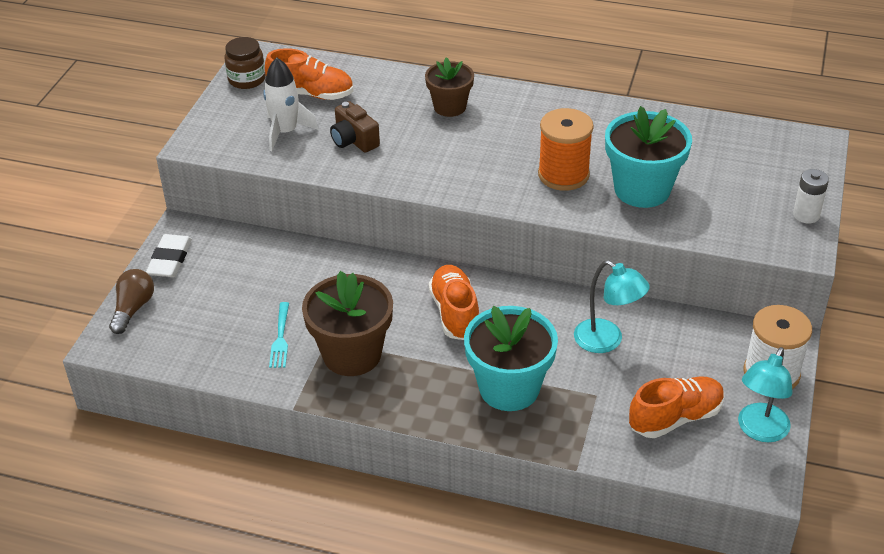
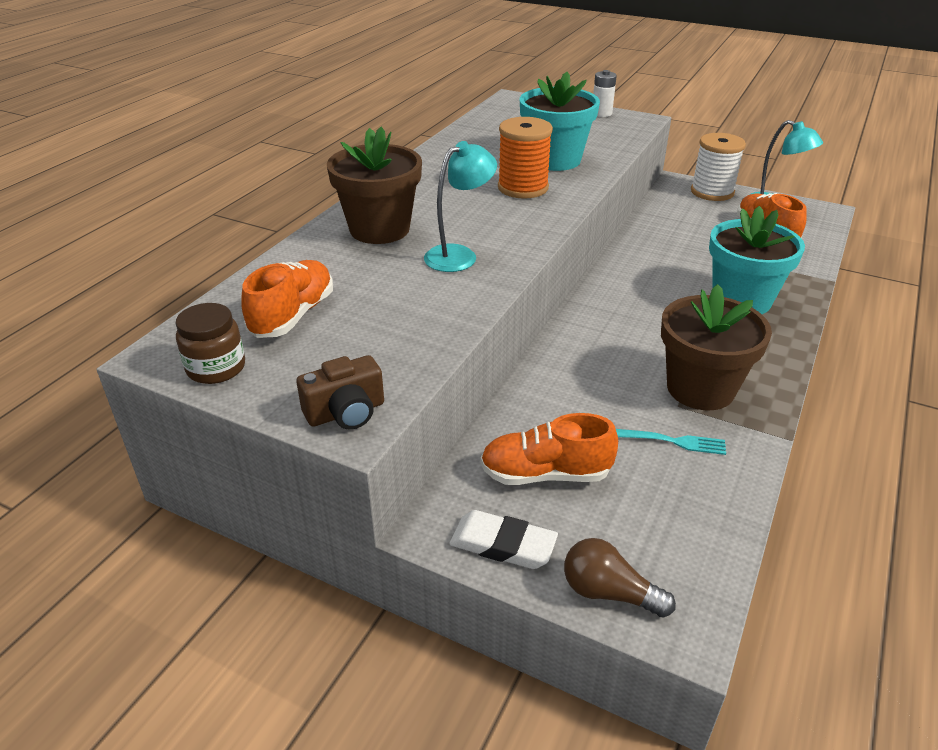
camera: 80 degrees left, 5 degrees down
(286, 132) = (368, 341): white rocket -> none
(354, 140) = (413, 292): brown camera -> brown camera (346, 412)
(450, 107) = (379, 229): brown flower pot -> brown flower pot, size x1.60
(455, 313) = (637, 317): orange shoe -> orange shoe (545, 474)
(607, 341) = (678, 247): turquoise lamp -> turquoise lamp (459, 255)

